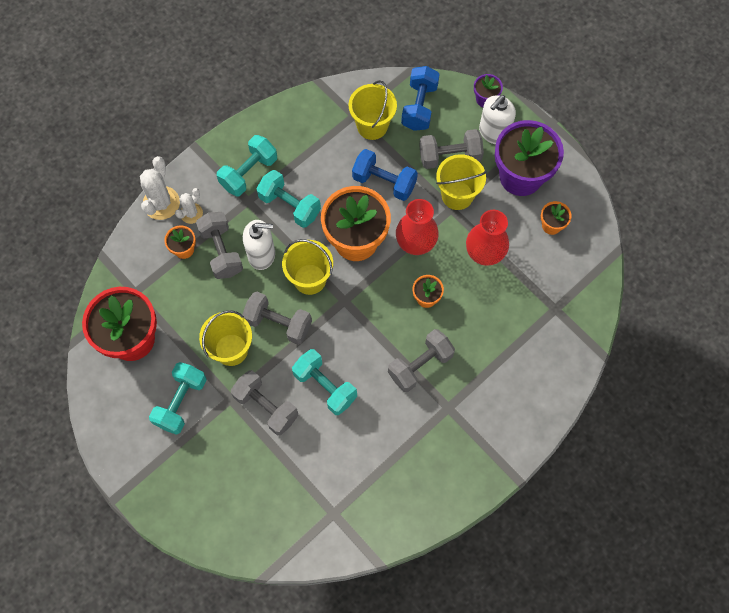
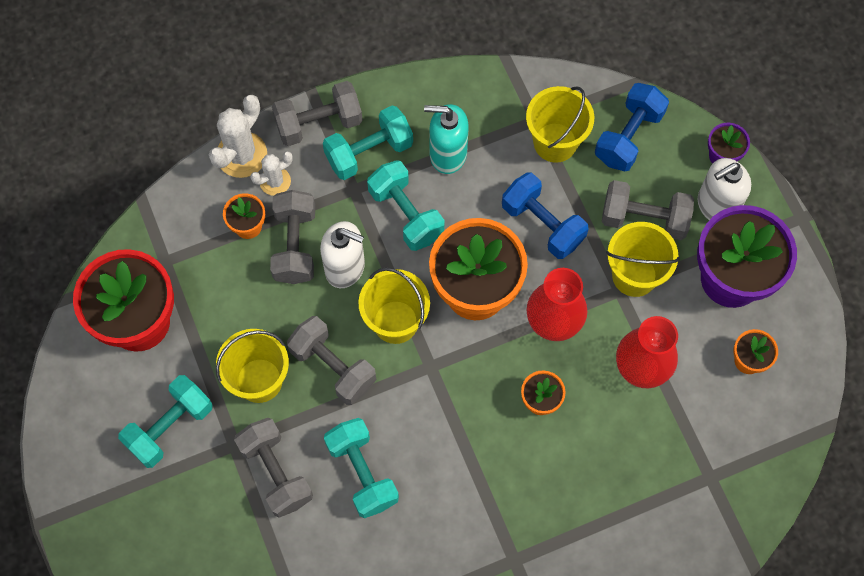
camera: 20 degrees right, 0 degrees up
(303, 157) = (447, 154): none -> turquoise soap dispenser
(420, 365) = (498, 489): grey dumbbell -> grey dumbbell (319, 123)

